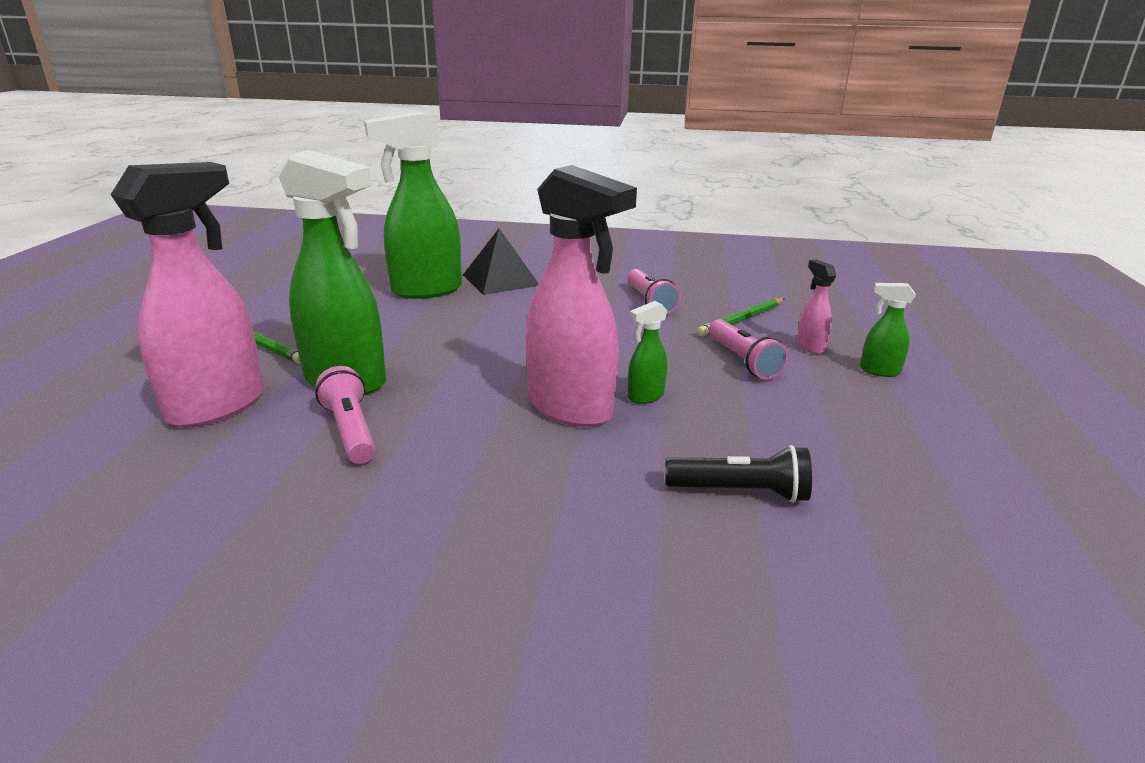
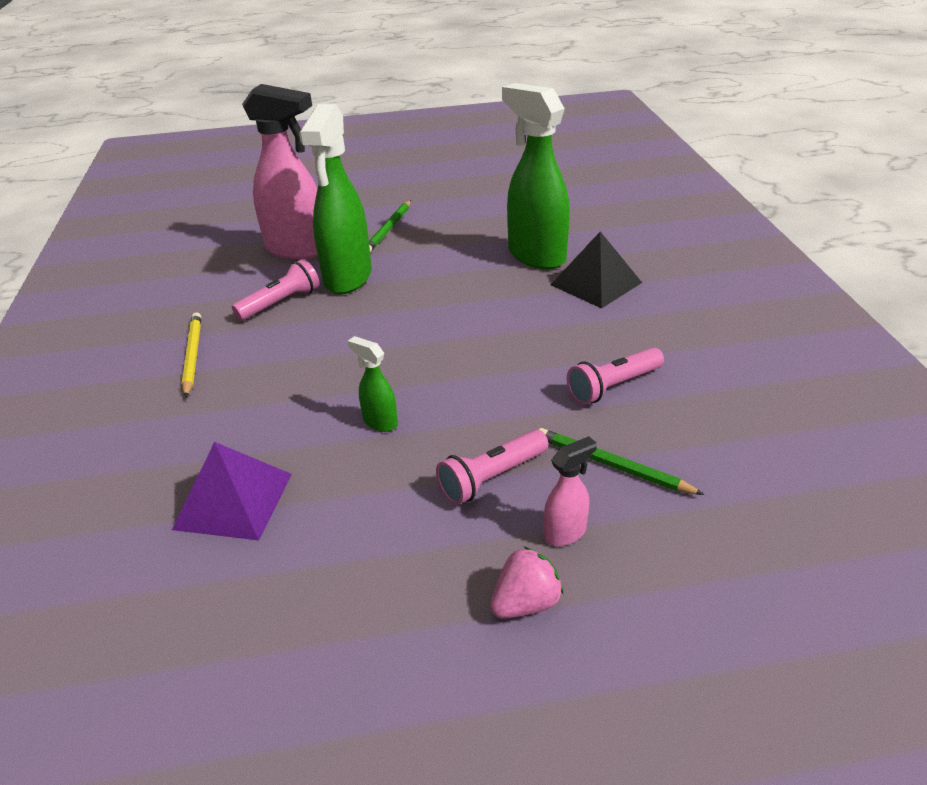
camera: 75 degrees right, 10 degrees up
(416, 511) = (193, 356): none -> yellow pencil
(571, 408) = (343, 386): pink spray bottle -> none
(740, 492) = (234, 500): black flashlight -> purple pyramid
(879, 371) = (525, 603): green spray bottle -> pink strawberry

